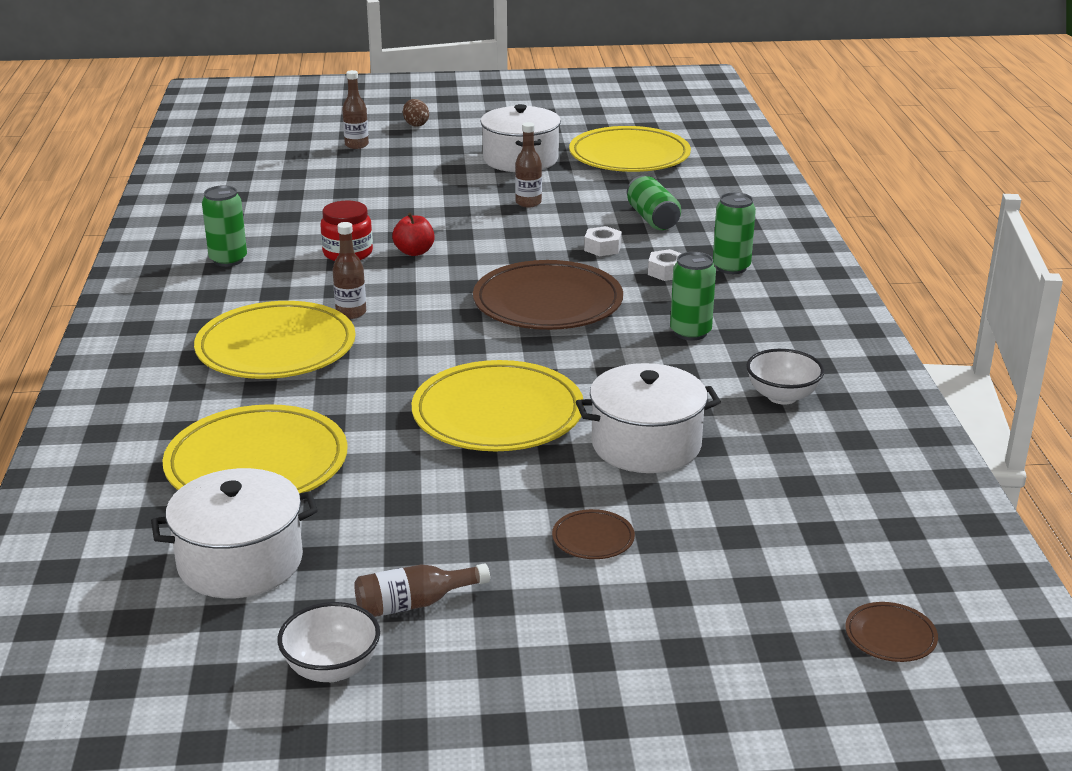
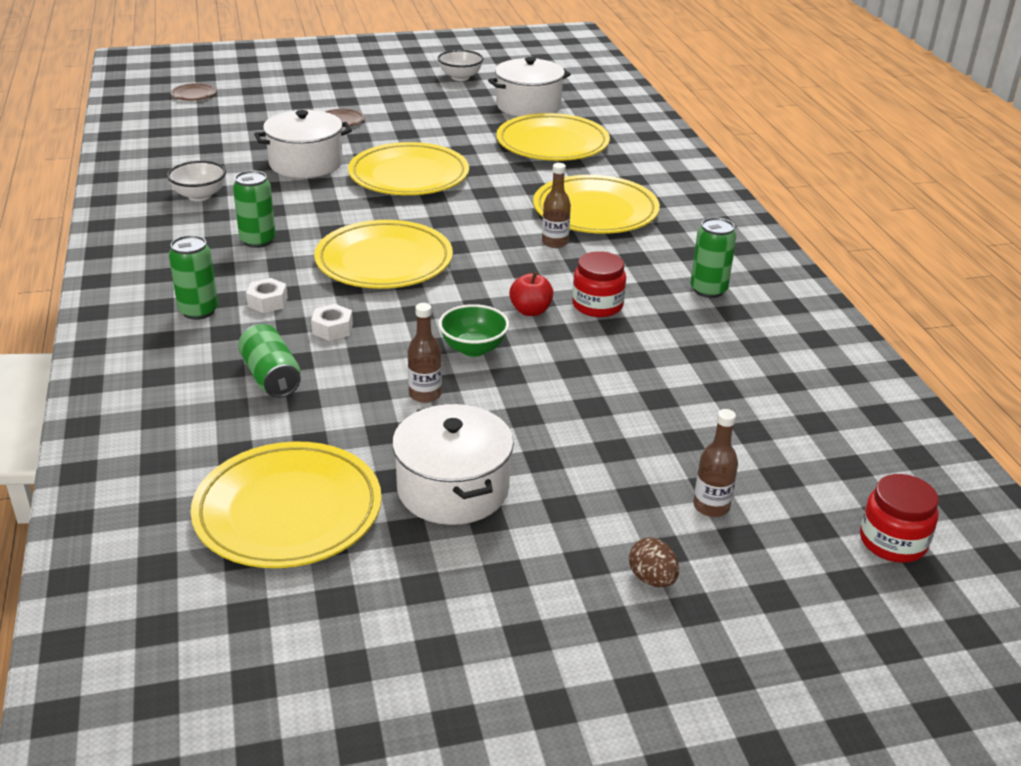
camera: 170 degrees right, 5 degrees up
(260, 128) = (892, 542): none -> red jar
(414, 604) = (431, 96): brown bottle -> none
(479, 228) = (473, 348): none -> green bowl
(548, 303) = (384, 261): brown plate -> yellow plate

